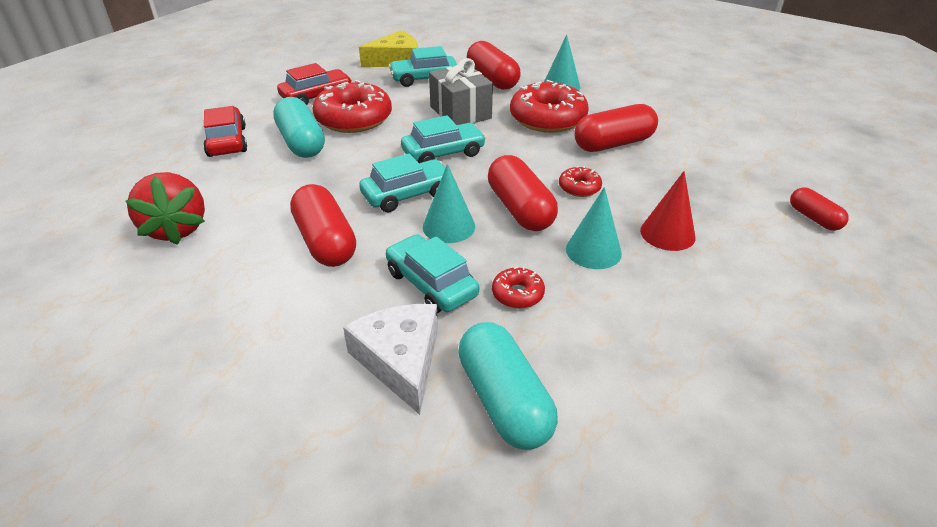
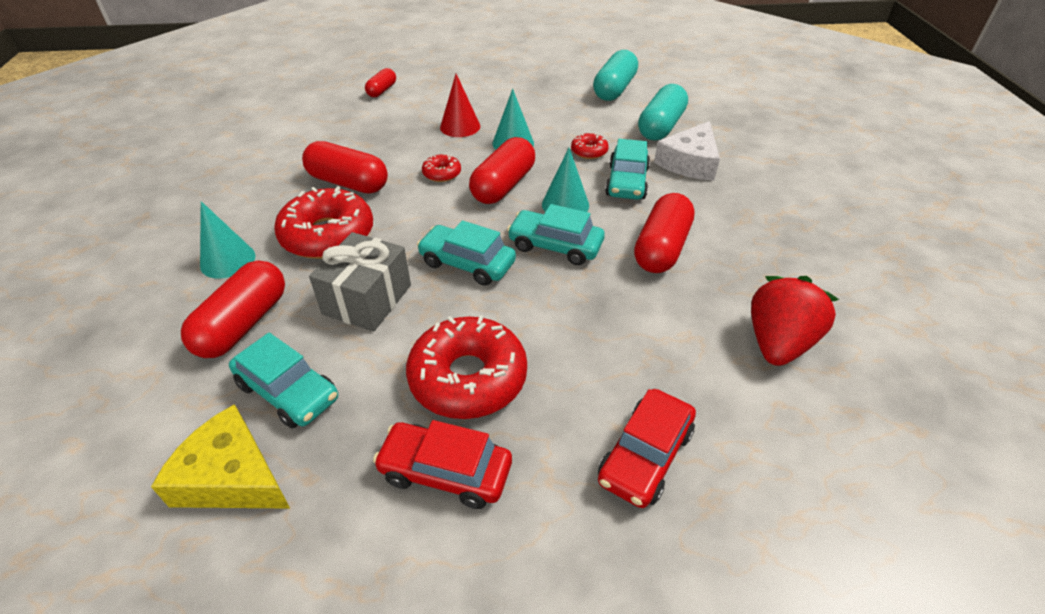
camera: 130 degrees left, 5 degrees up
(301, 142) = (566, 381): turquoise capsule -> turquoise capsule (614, 89)

